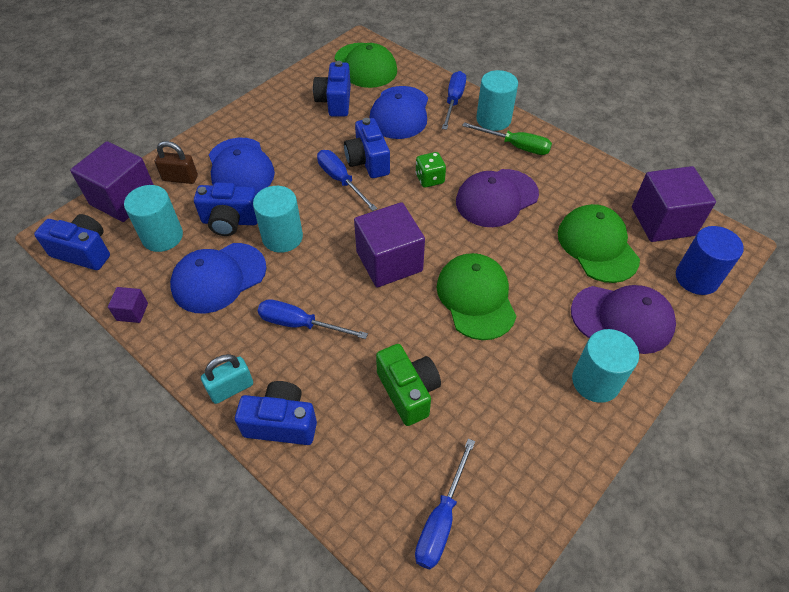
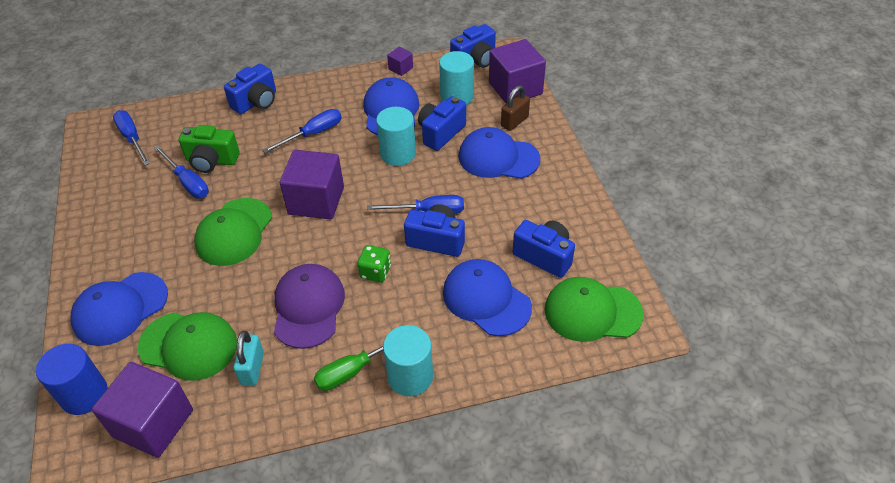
camera: 125 degrees right, 5 degrees down
(231, 388) = (300, 91): turquoise padlock -> turquoise padlock (252, 368)
(453, 101) = (469, 358): blue screwdriver -> blue screwdriver (188, 182)
(476, 298) = (234, 232): green cap -> green cap turned 90 degrees clockwise
(595, 381) = (105, 256): turquoise cylinder -> none
(622, 319) = (120, 309): purple cap -> blue cap

